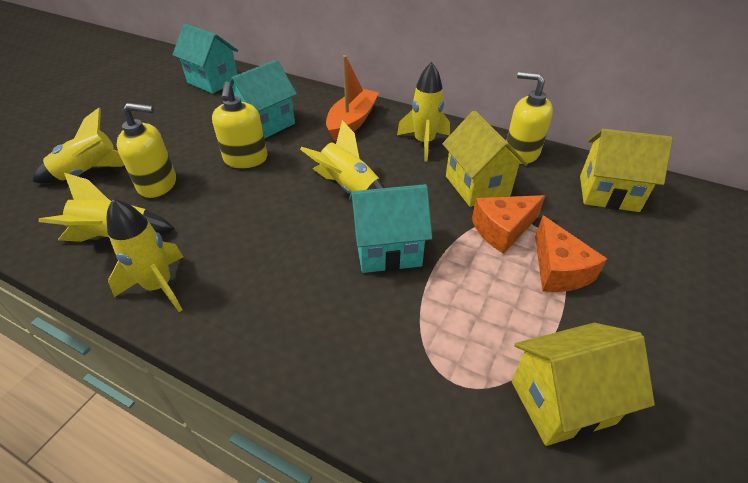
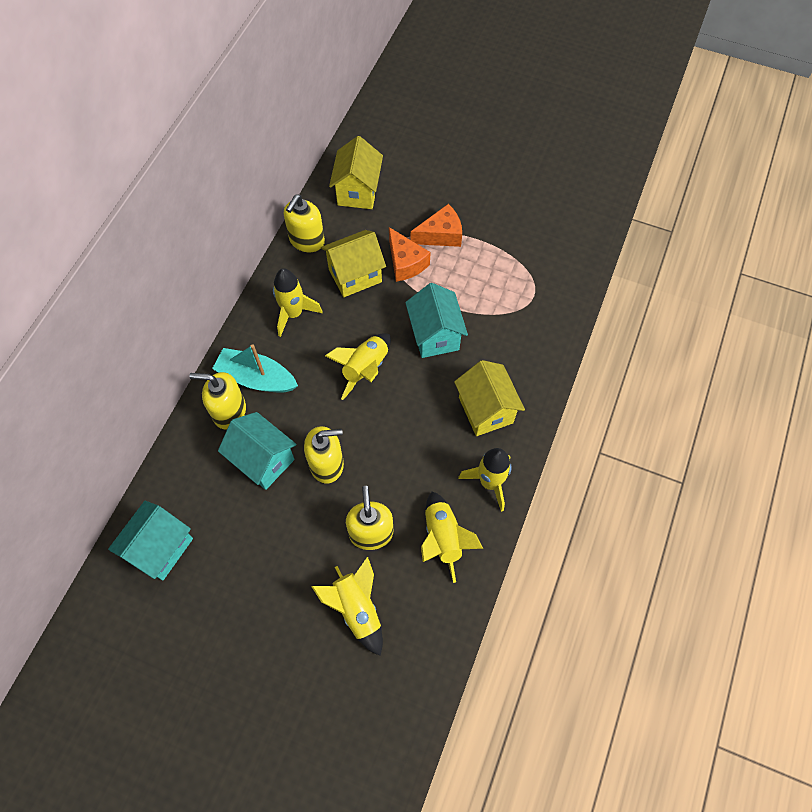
camera: 95 degrees left, 20 degrees up
(321, 108) = (229, 411): none -> yellow soap dispenser
(352, 122) = (257, 378): orange boat -> turquoise boat
(562, 402) = (536, 248): yellow house -> yellow house (485, 410)

